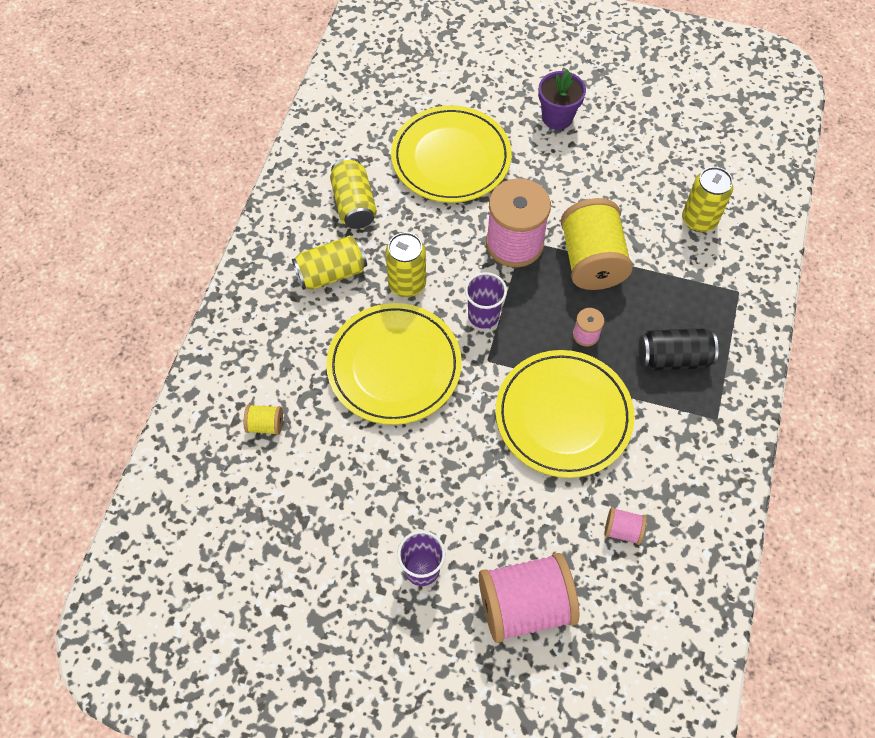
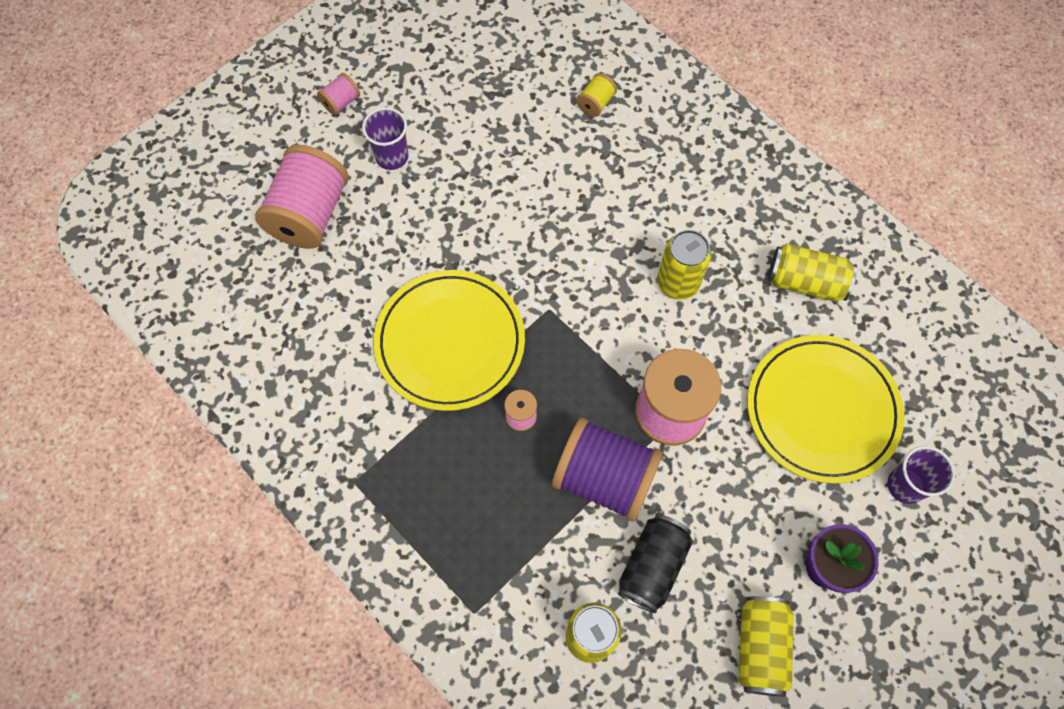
camera: 120 degrees right, 5 degrees up
(331, 273) = (729, 223): yellow can -> yellow can (760, 648)
(394, 366) = (592, 227): yellow plate -> none
(483, 315) = (600, 332): purple cup -> purple cup (905, 485)
(591, 260) = (604, 478): yellow spool -> purple spool
(622, 530) = (313, 326): pink spool -> pink spool (341, 102)
(673, 358) = (442, 485): black can -> black can (652, 566)

